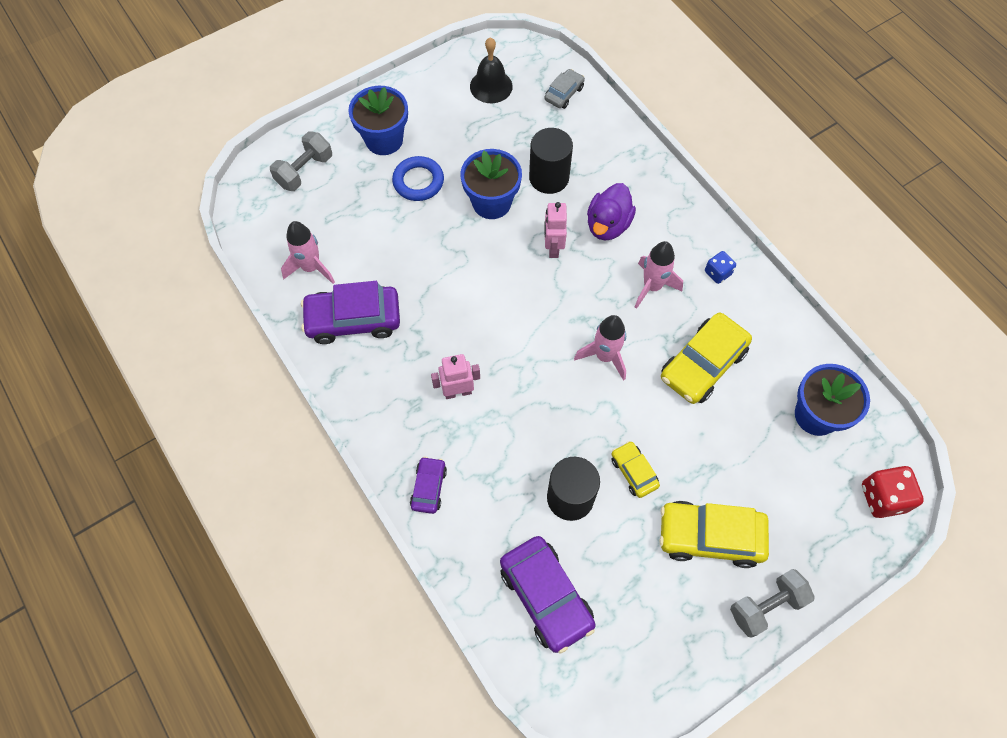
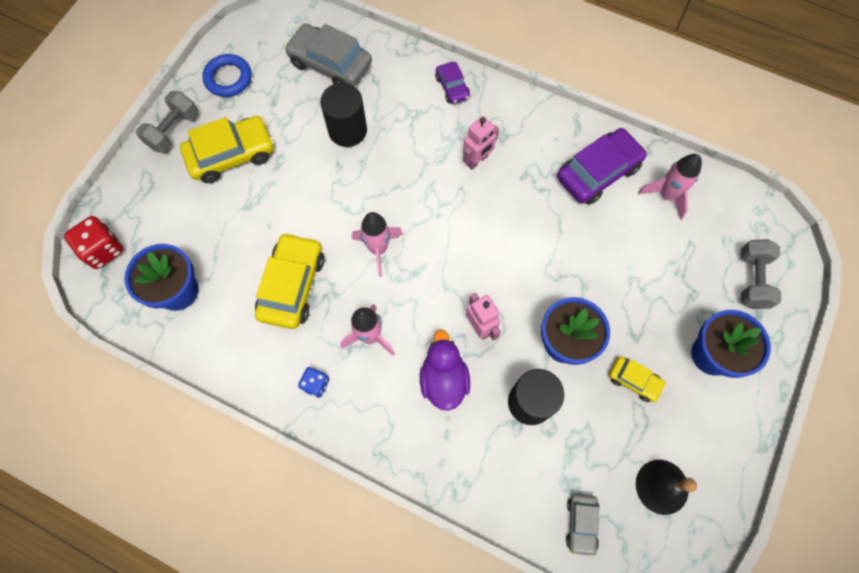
camera: 150 degrees right, 5 degrees up
(418, 181) = (645, 327): blue ring -> blue ring (228, 78)
(546, 596) = (330, 64): purple car -> grey car
(634, 472) = (309, 171): yellow car -> yellow car (634, 380)

